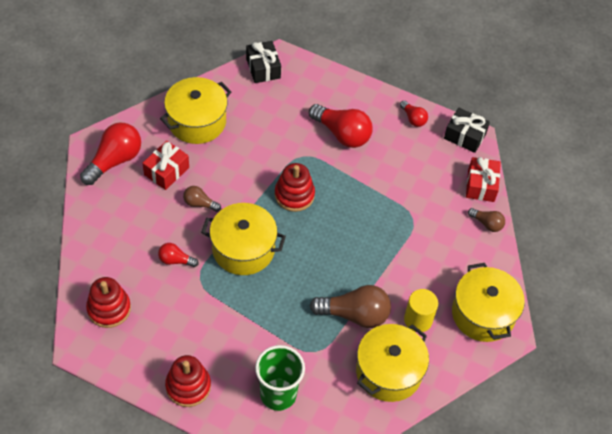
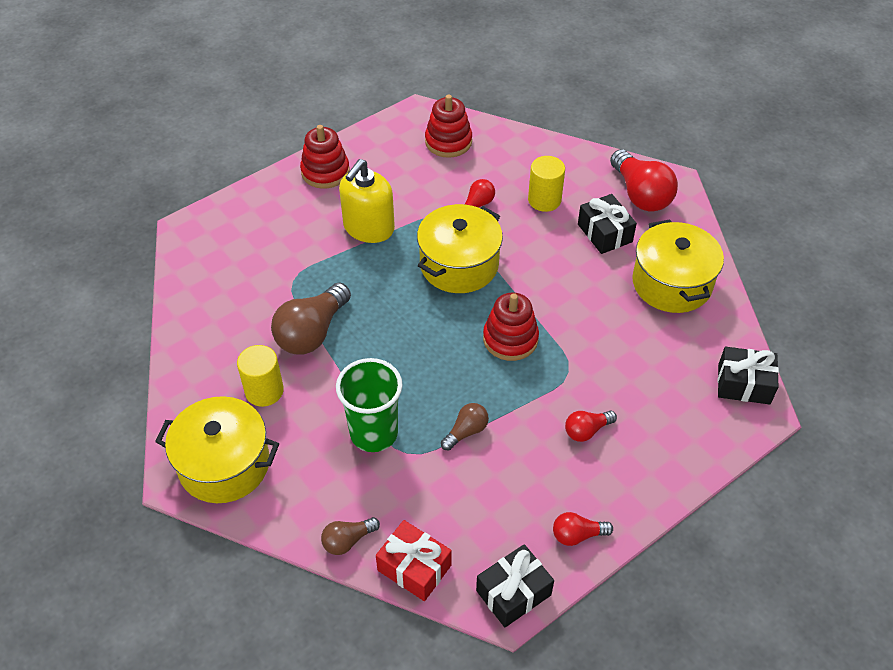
camera: 120 degrees right, 5 degrees down
(149, 218) = (544, 200): none -> yellow cylinder
(166, 171) = (604, 233): red gift -> black gift
(200, 203) = (543, 247): brown light bulb -> brown light bulb (466, 431)
(236, 324) = (368, 228): none -> yellow soap dispenser
(278, 394) = (267, 233): green cup -> green cup (374, 433)
(342, 134) = (586, 430): red light bulb -> red light bulb, size x0.52
(389, 372) = (223, 334): yellow pot -> none

